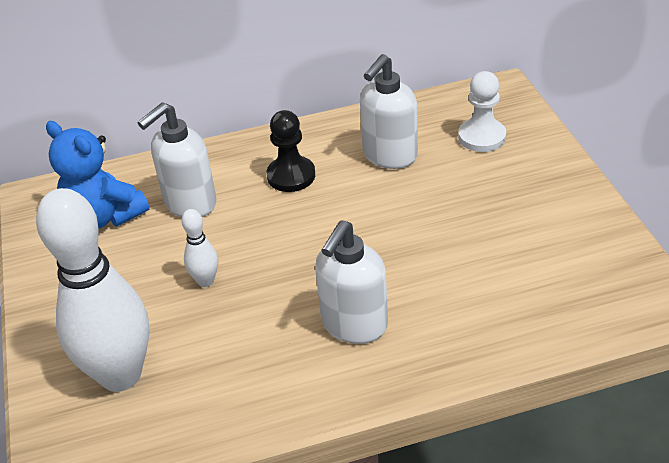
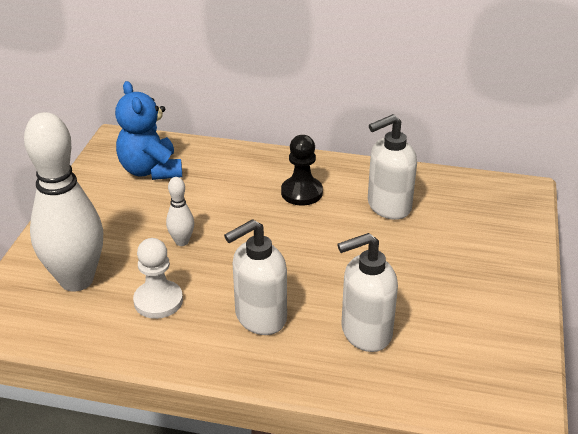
camera: 25 degrees right, 5 degrees down
(190, 203) = (214, 184): white soap dispenser -> white soap dispenser (365, 332)
(482, 137) = (475, 220): white pawn -> white pawn (158, 301)

